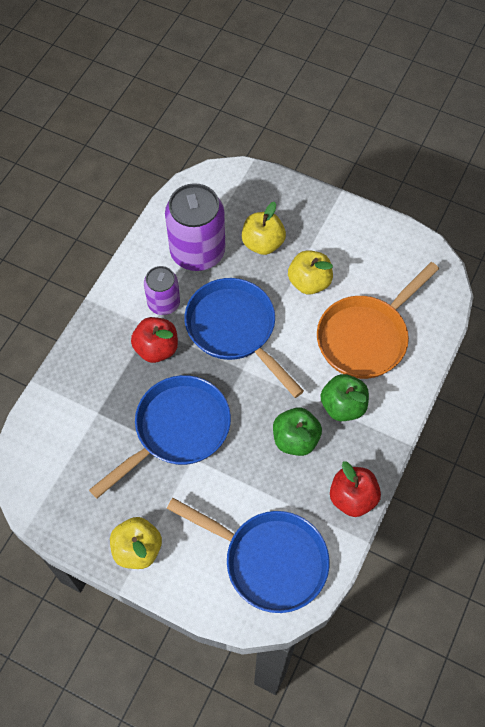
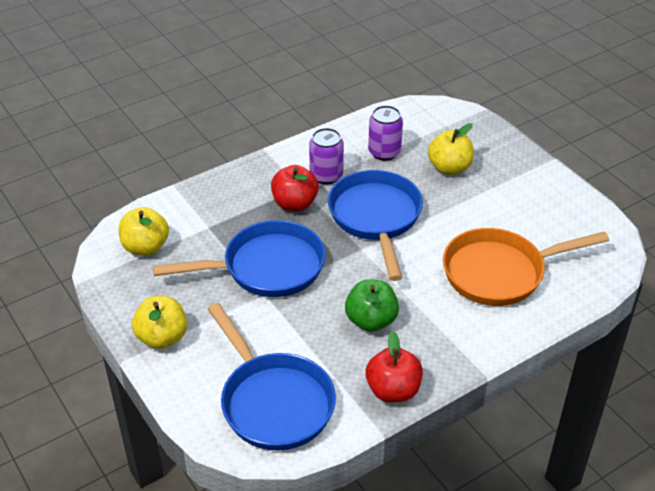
camera: 30 degrees right, 20 degrees down
(197, 252) = (384, 152): purple can -> purple can, size x0.58
(309, 282) = (473, 211): yellow apple -> yellow apple (145, 247)
(343, 406) = (437, 315): green apple -> none

